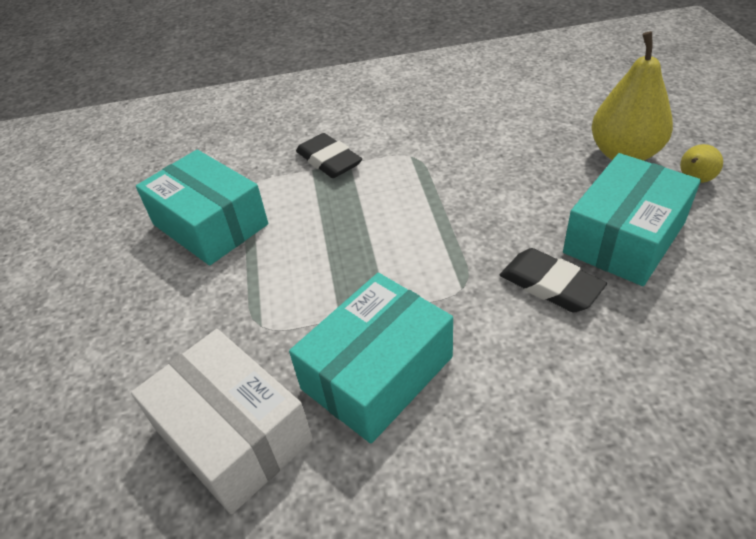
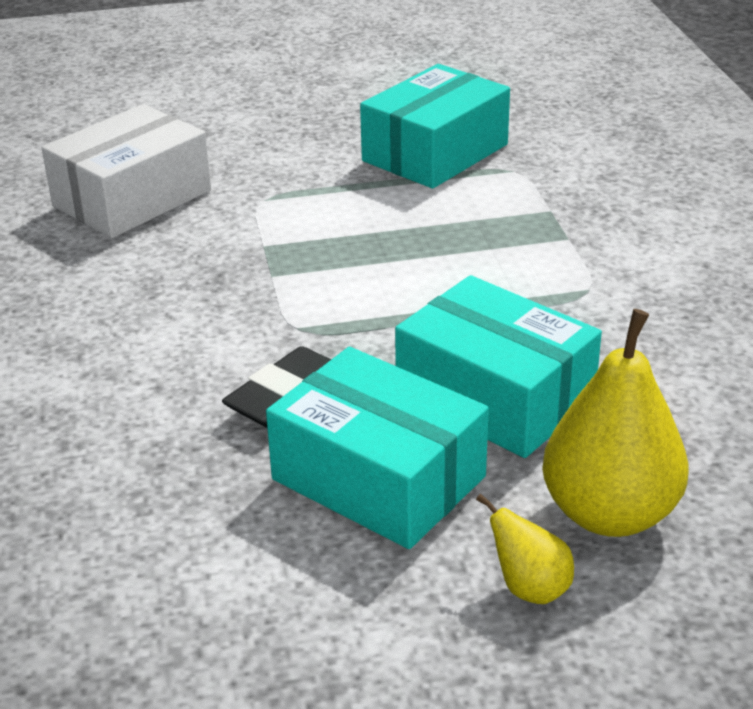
camera: 85 degrees right, 10 degrees down
(329, 160) = (572, 222): black eraser -> none
(377, 373) = (181, 271): turquoise box -> turquoise box (495, 396)

